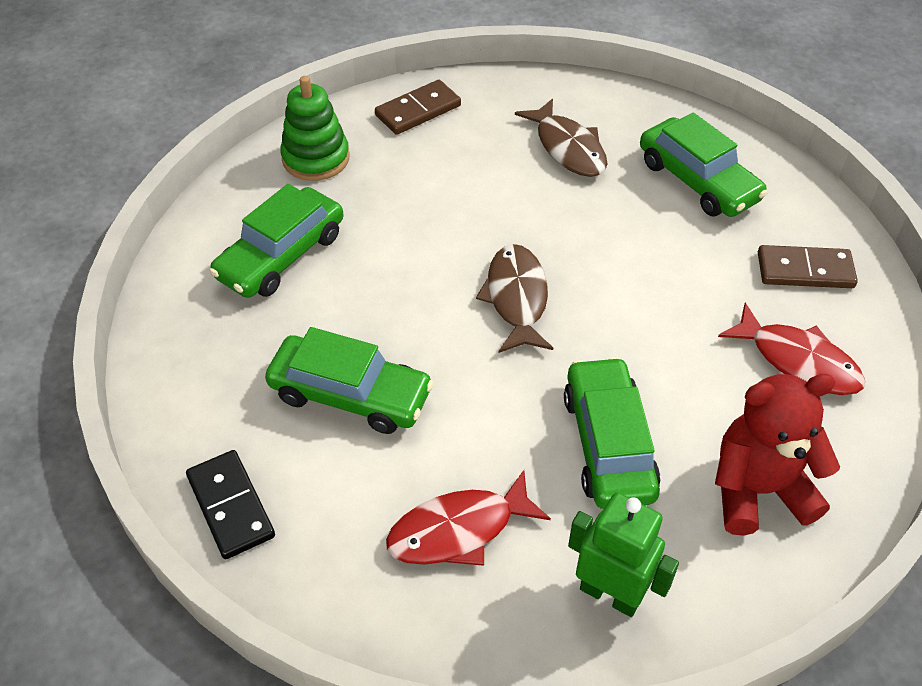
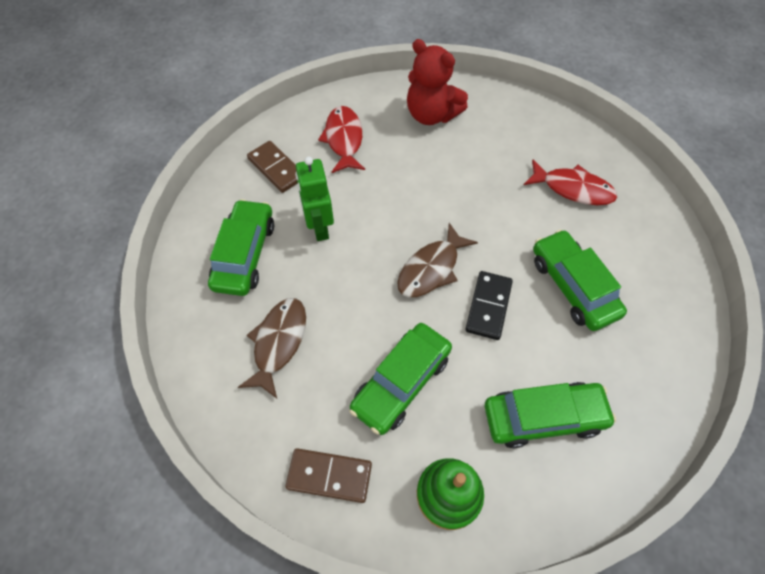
camera: 135 degrees left, 10 degrees up
(230, 506) = (678, 276): black domino -> black domino (488, 306)
(608, 444) = (470, 172): green car -> green car (401, 382)
(610, 594) = (532, 127): green robot -> green robot (319, 227)

